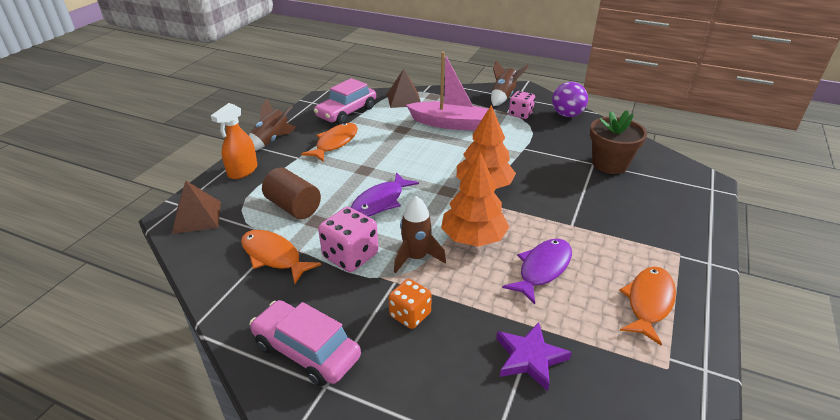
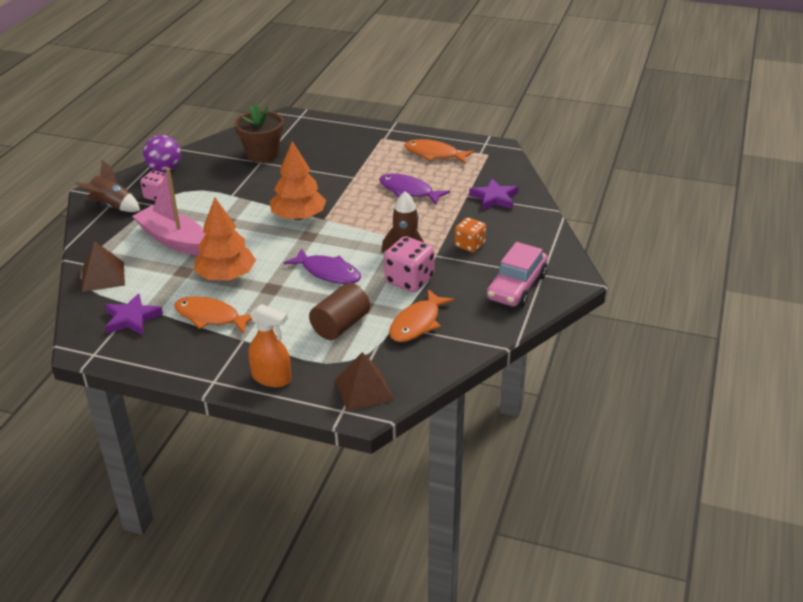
camera: 95 degrees left, 0 degrees up
(271, 140) = (200, 370): brown rocket -> none
(347, 112) = (132, 318): pink car -> purple star
(450, 124) = (174, 240): pink boat -> pink boat turned 60 degrees counterclockwise
(473, 238) = (376, 221): orange tree -> orange tree (226, 276)

